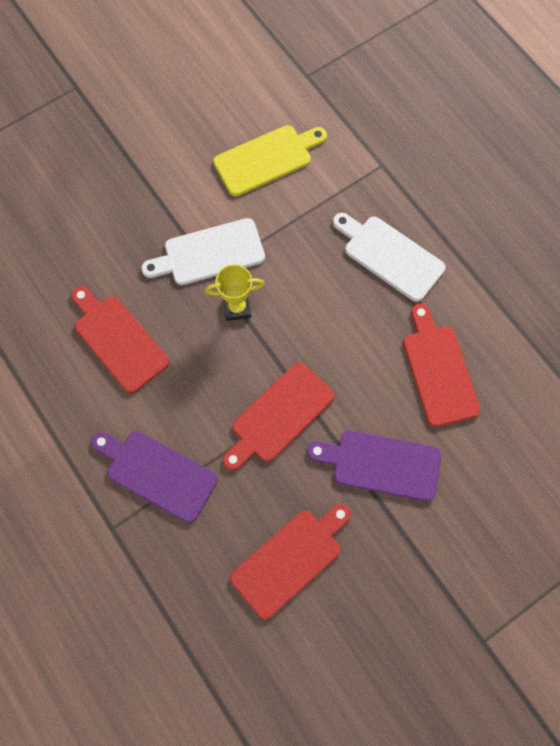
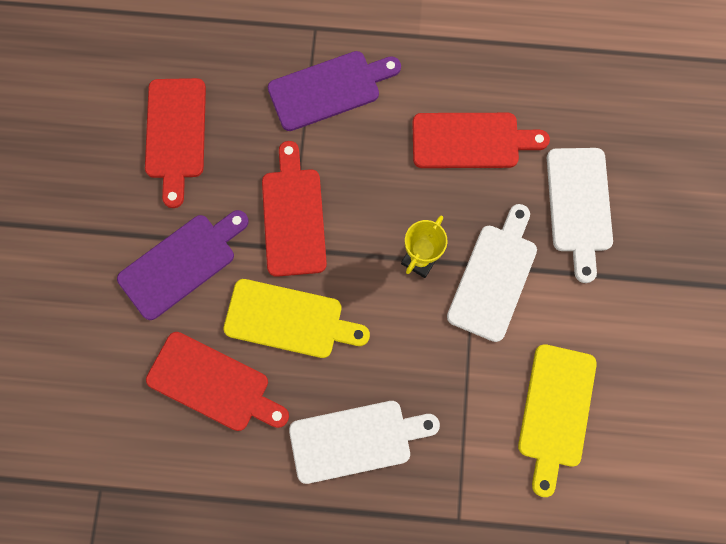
camera: 130 degrees right, 5 degrees up
(112, 237) = (579, 205): none -> white cutting board
(353, 357) = (289, 319): none -> yellow cutting board

